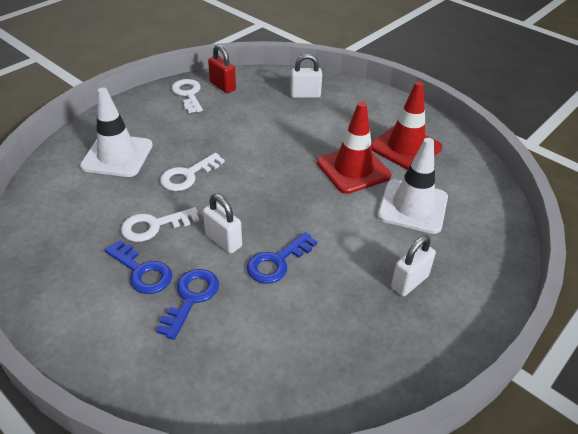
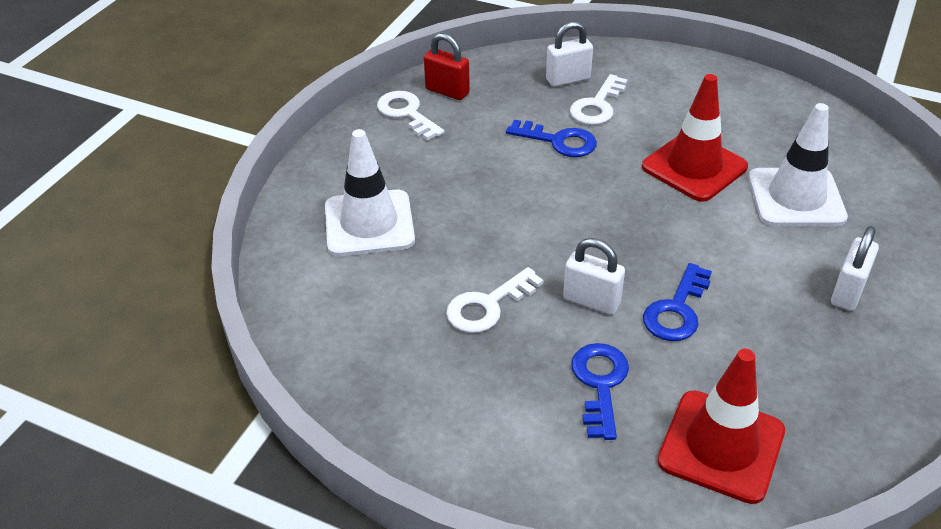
camera: 15 degrees left, 0 degrees up
(142, 271) = (514, 368): blue key -> blue key (559, 141)
(188, 175) = (486, 227): white key -> white key (597, 106)
(405, 147) = (741, 123): red traffic cone -> red traffic cone (721, 446)

